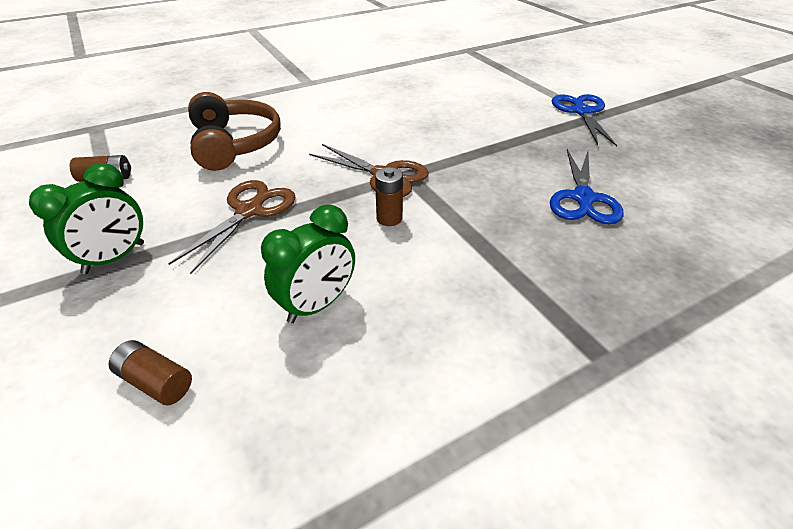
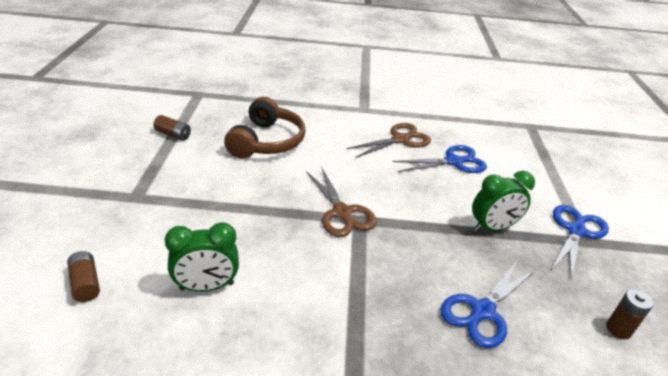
camera: 30 degrees right, 5 degrees down
(114, 258) = (132, 193): green clock -> green clock (492, 228)
(250, 210) = (231, 197): brown scissors -> brown scissors (400, 139)
(389, 218) = (311, 249): brown battery -> brown battery (618, 329)
(437, 96) = (454, 161): none -> blue scissors

